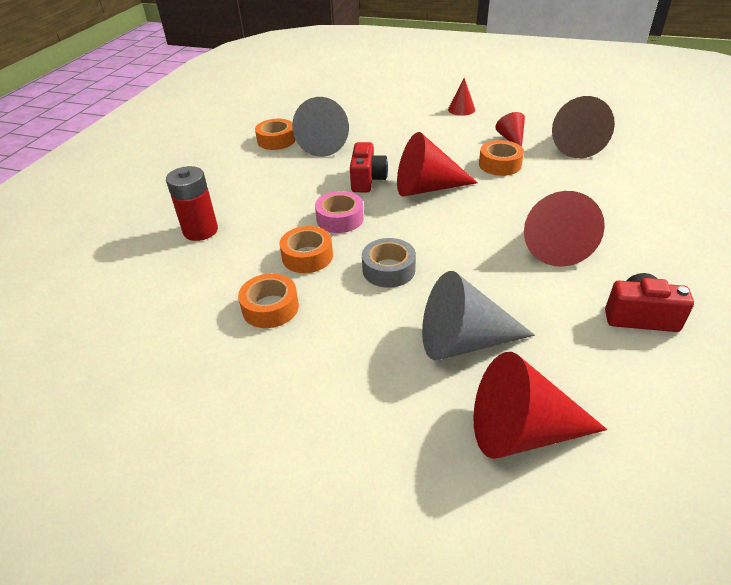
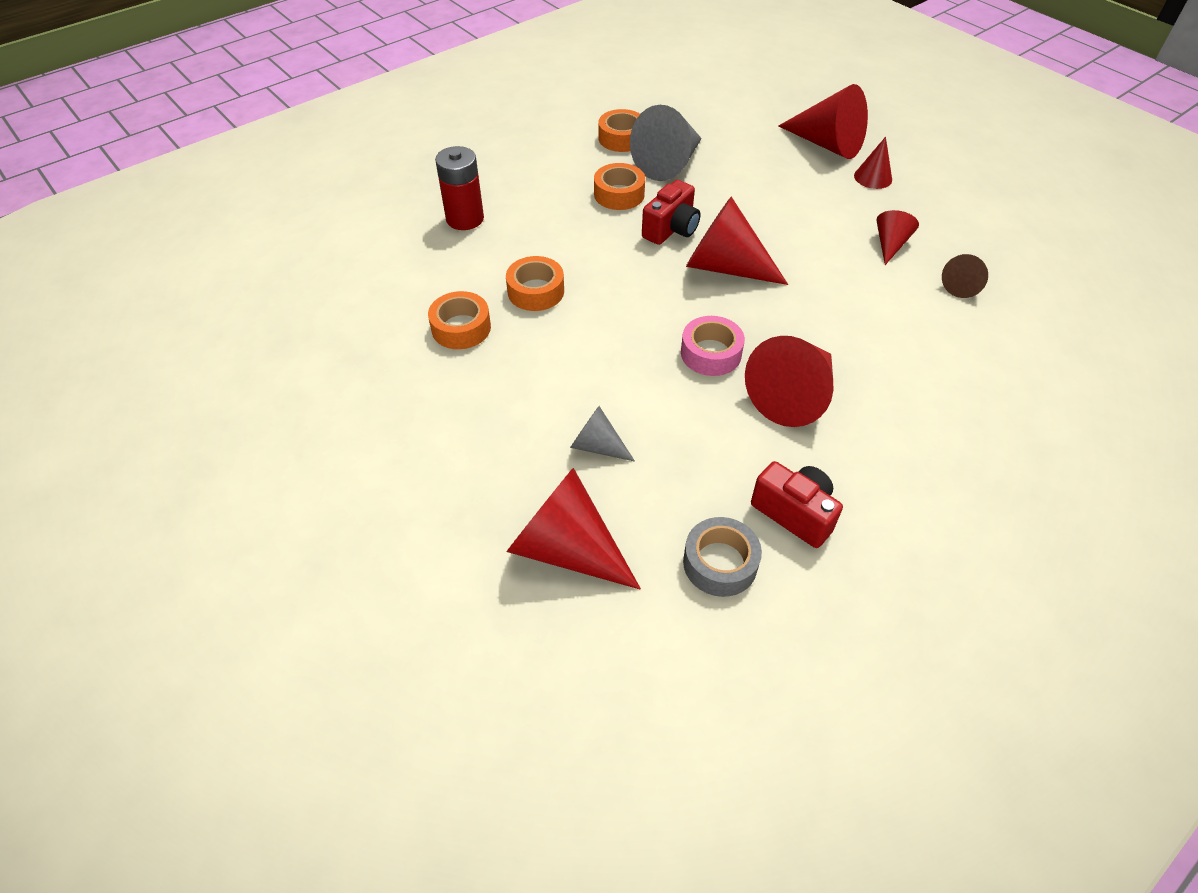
camera: 30 degrees right, 10 degrees up
(340, 219) = (602, 263): pink tape -> pink tape (711, 353)
(388, 270) = (597, 341): grey tape -> grey tape (720, 563)
(415, 102) = (827, 144): none -> red cone
(464, 341) = (597, 446): grey cone -> grey cone, size x0.53
(500, 164) = (839, 272): orange tape -> orange tape (619, 194)
(574, 145) = (962, 285): brown cone -> brown cone, size x0.53

